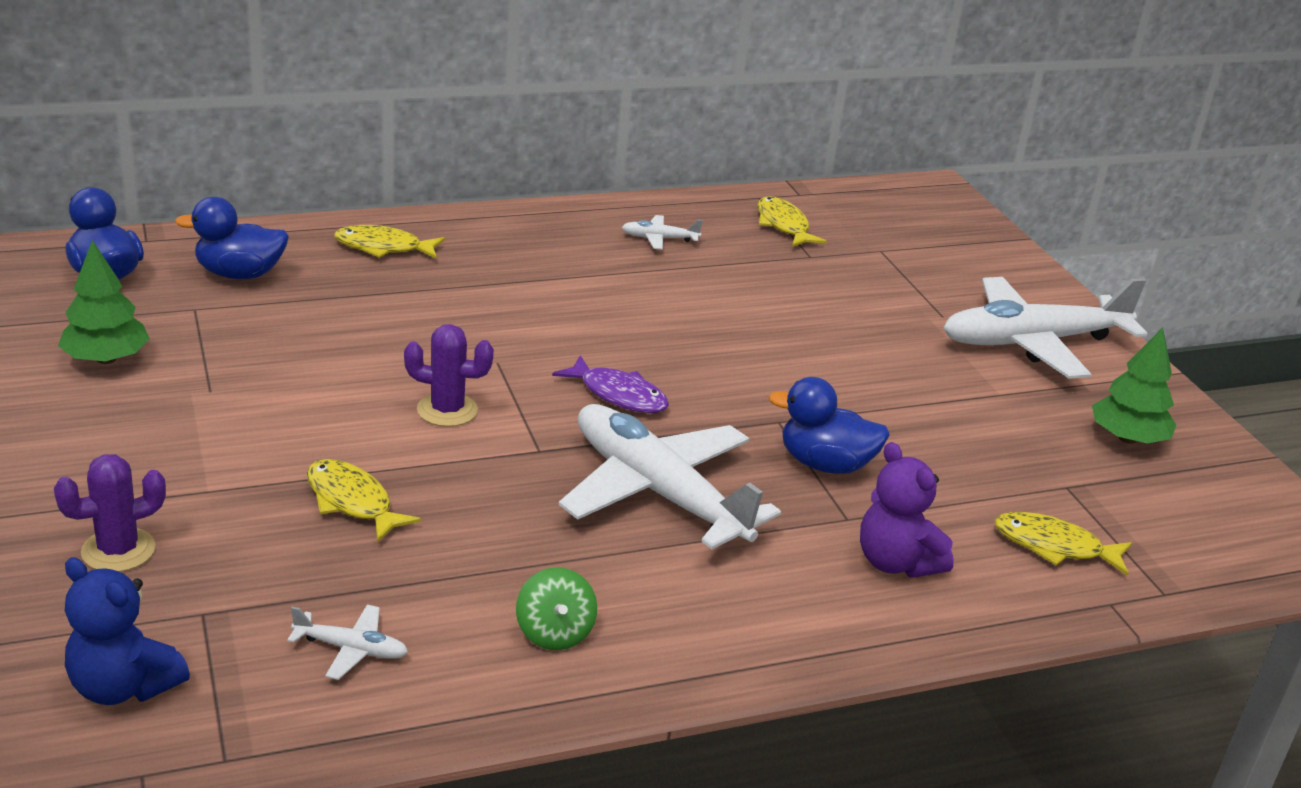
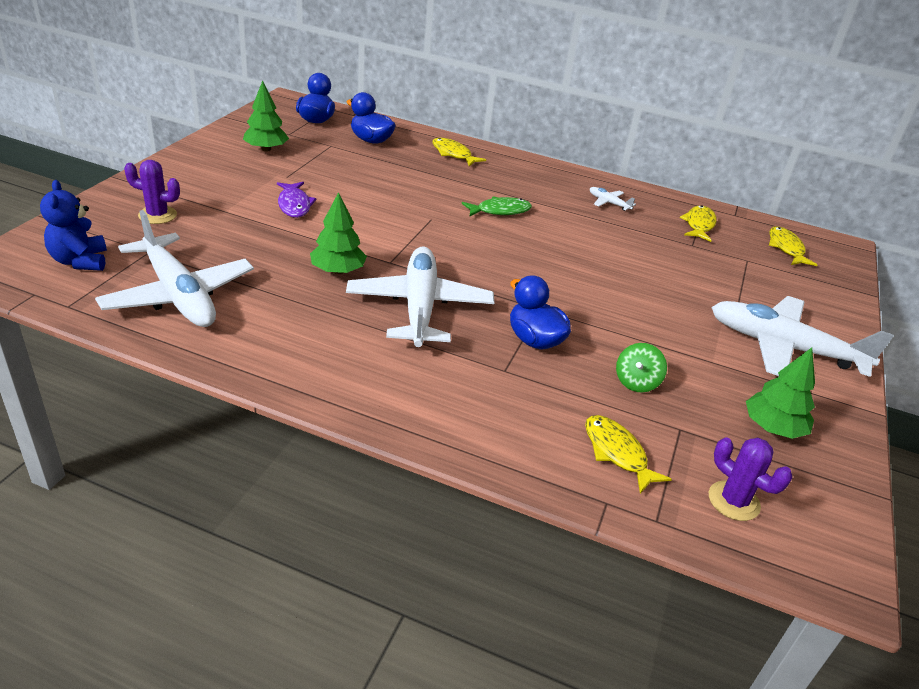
camera: 40 degrees right, 5 degrees up
(350, 649) = (178, 294): white plane -> white plane, size x2.46
(352, 502) = (273, 242): yellow fish -> yellow fish (786, 248)
(447, 410) = (374, 227): purple cactus -> purple cactus (733, 501)
(497, 497) = (338, 271): none -> green tree
(554, 633) = (270, 336): green spinning top -> green spinning top (636, 382)
(559, 309) = (500, 211): none -> green fish
(618, 395) = (470, 258): purple fish -> purple fish (294, 205)
(896, 562) = (498, 405): purple teddy bear -> none

